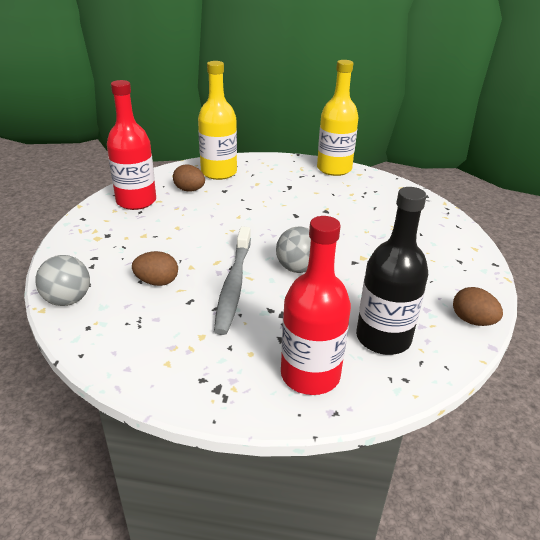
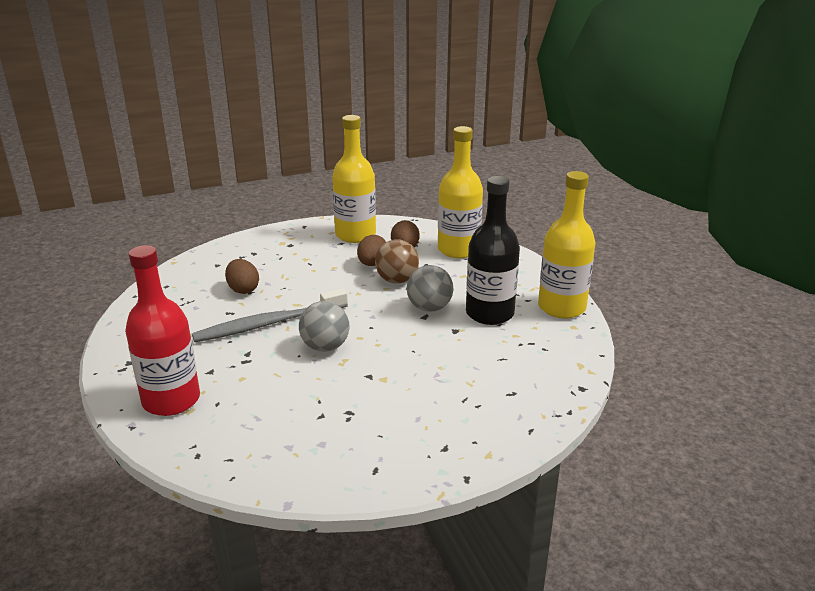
camera: 60 degrees right, 5 degrees down
(68, 300) = (191, 266): grey ball -> grey ball (429, 308)
(136, 201) = (355, 235): red bottle -> yellow bottle
(233, 208) = (397, 280): none -> brown ball
(383, 338) = (250, 426): black bottle -> black bottle (489, 313)
(472, 321) = (325, 480): brown egg -> brown egg (372, 264)

